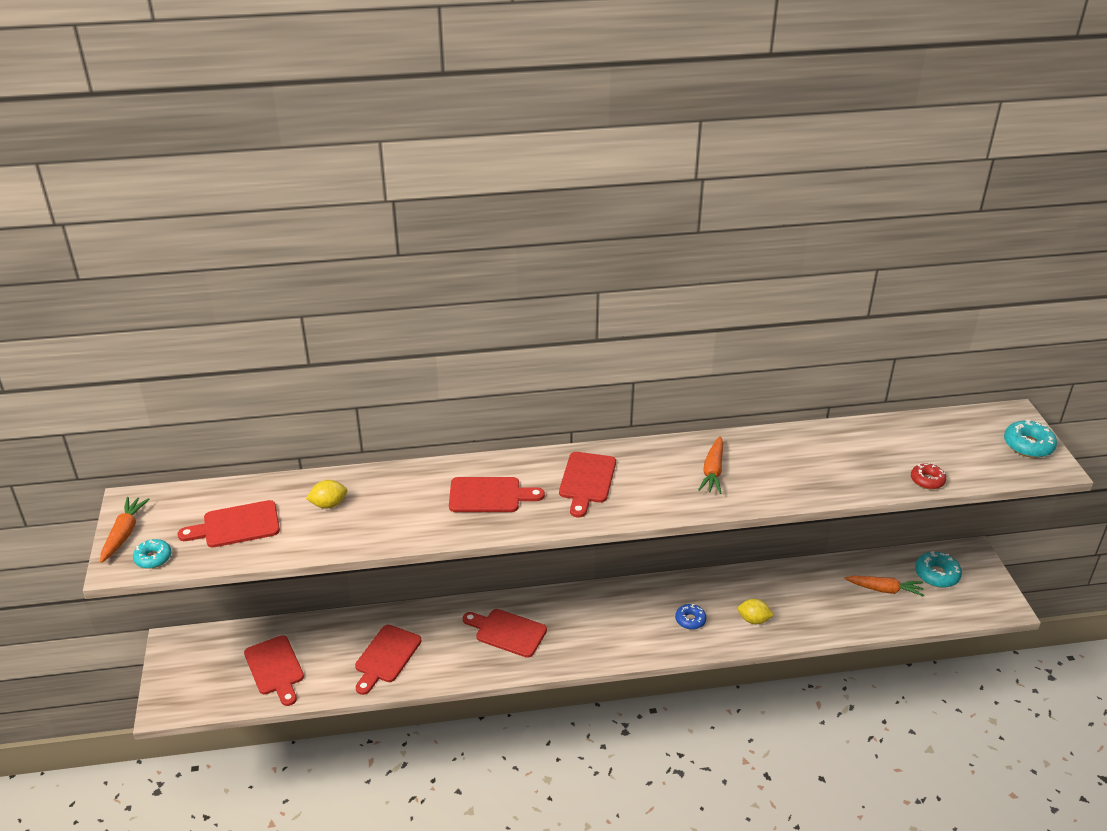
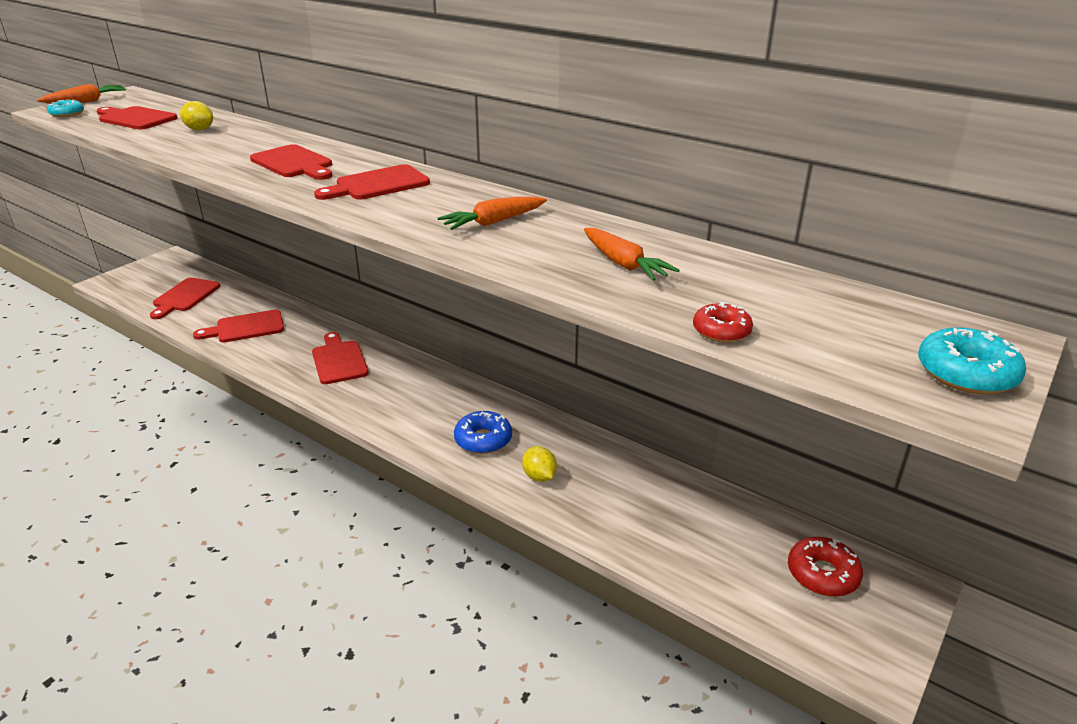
camera: 45 degrees right, 5 degrees down
(690, 620) = (483, 439): blue donut -> blue donut, size x1.51
(884, 589) = (727, 544): orange carrot -> orange carrot (624, 264)
(936, 574) = (822, 574): turquoise donut -> red donut

